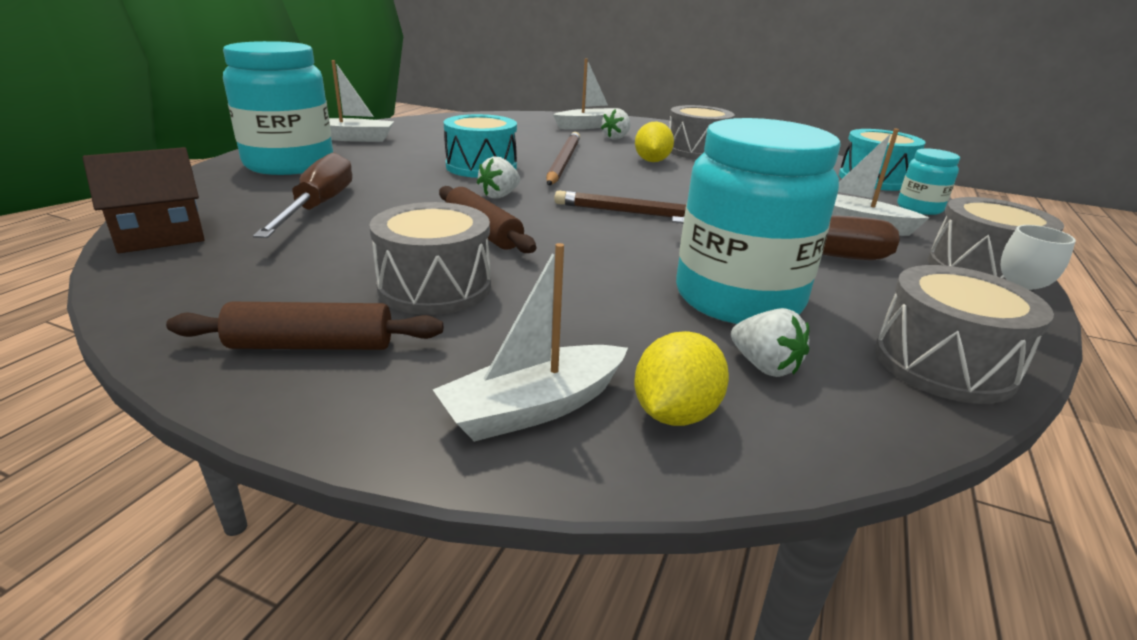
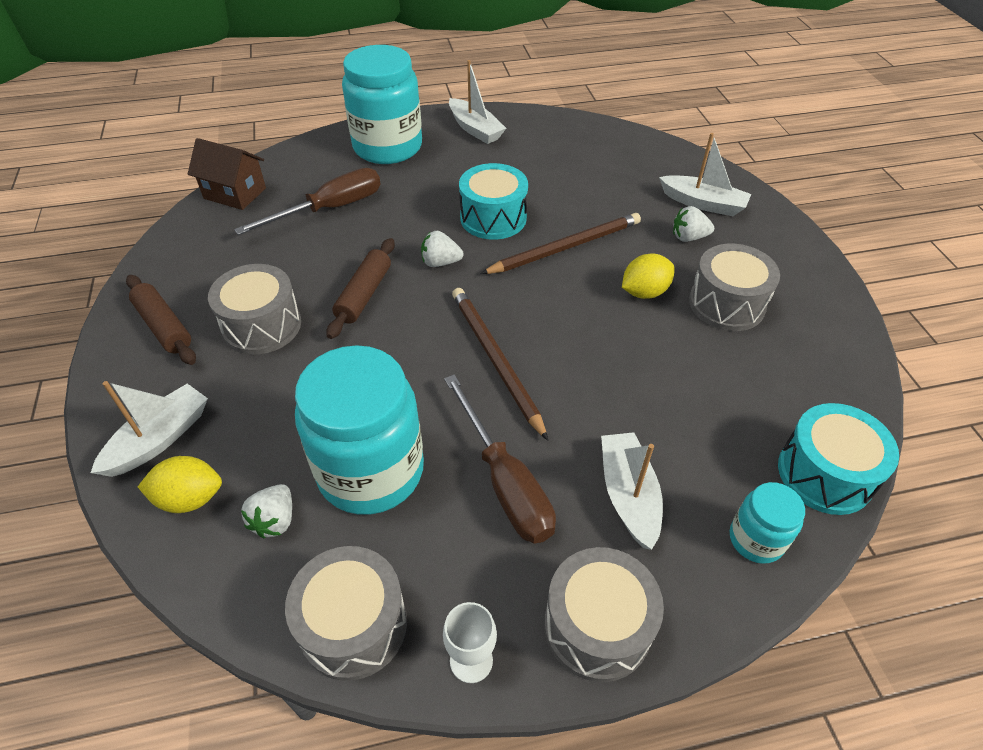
camera: 55 degrees right, 20 degrees up
(534, 408) = (159, 439): white boat -> white boat turned 105 degrees clockwise

